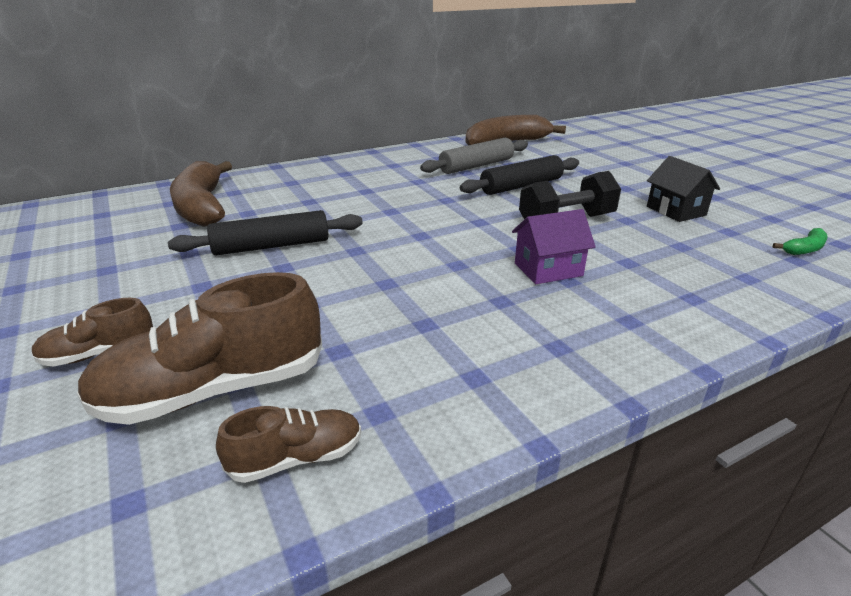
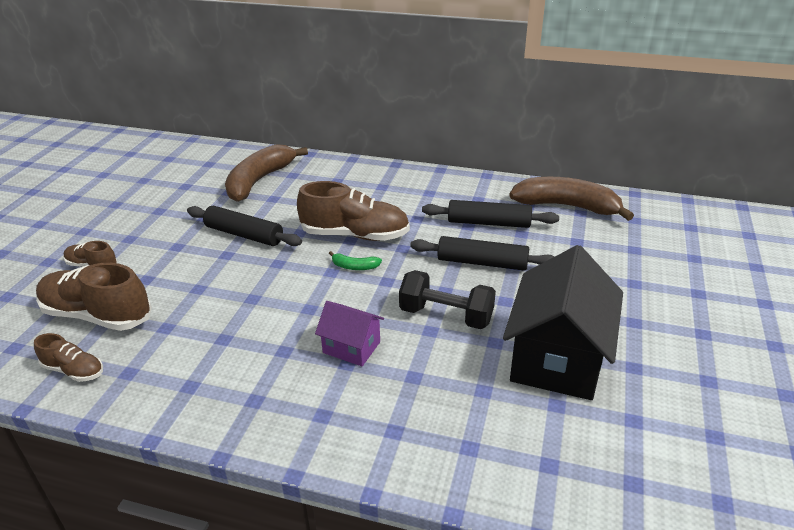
camera: 45 degrees right, 5 degrees up
(388, 206) = (355, 235): none -> brown shoe
(476, 166) = (488, 223): grey rolling pin -> black rolling pin
(676, 211) = (557, 358): black house -> black house, size x1.98
(804, 249) = (582, 463): green banana -> green banana (354, 267)

